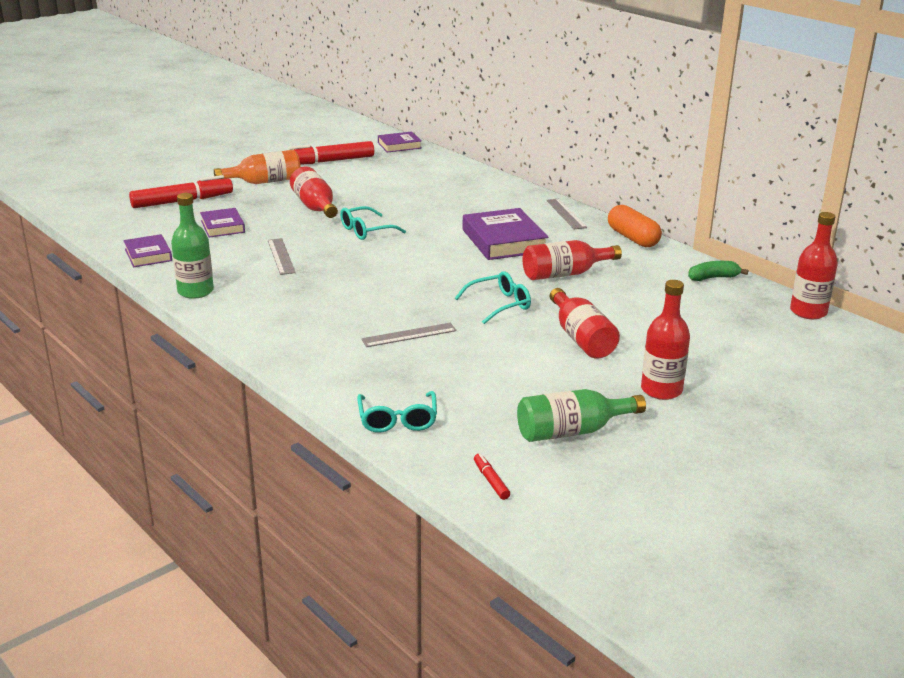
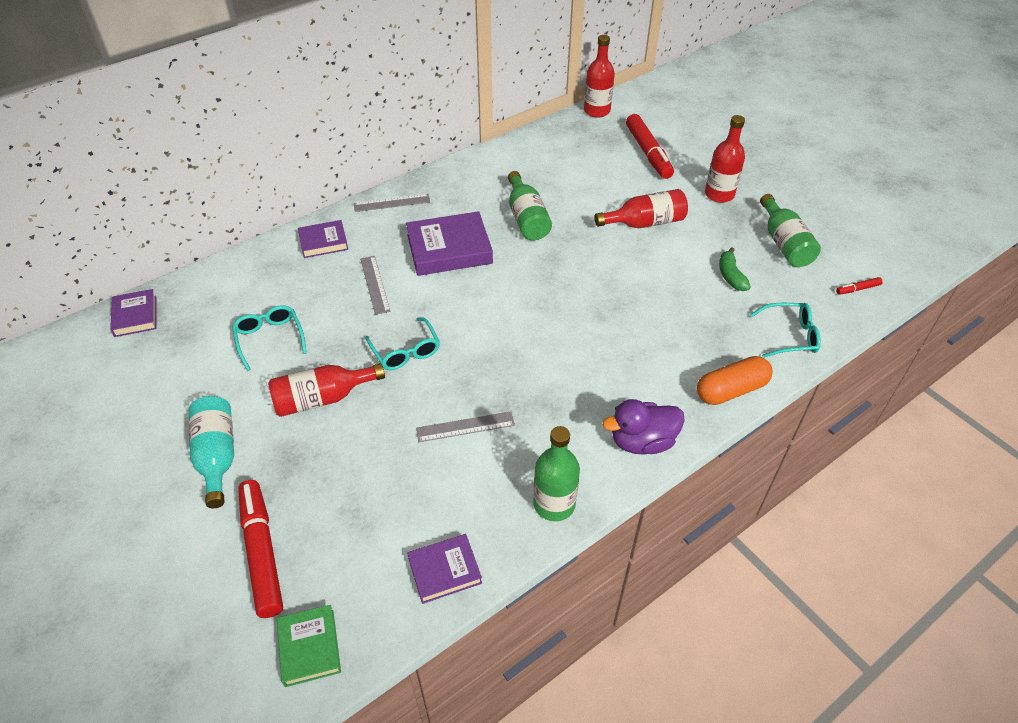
camera: 85 degrees left, 20 degrees up
(107, 220) = (309, 647): none -> green book
(222, 226) = (365, 493): purple book -> purple book (323, 242)
(254, 329) = (642, 442): none -> purple duck
(265, 182) = (217, 455): orange bottle -> turquoise bottle
(329, 161) = (165, 387): red marker -> red marker (648, 153)
(409, 335) = (647, 324): grey ruler -> grey ruler (374, 284)
(499, 304) = (586, 263): turquoise glasses -> turquoise glasses (270, 339)
(564, 274) = (527, 218): red bottle -> green bottle
(633, 238) = (456, 171): orange capsule -> orange capsule (731, 390)
(713, 278) = (539, 142): green banana -> green banana (731, 276)

